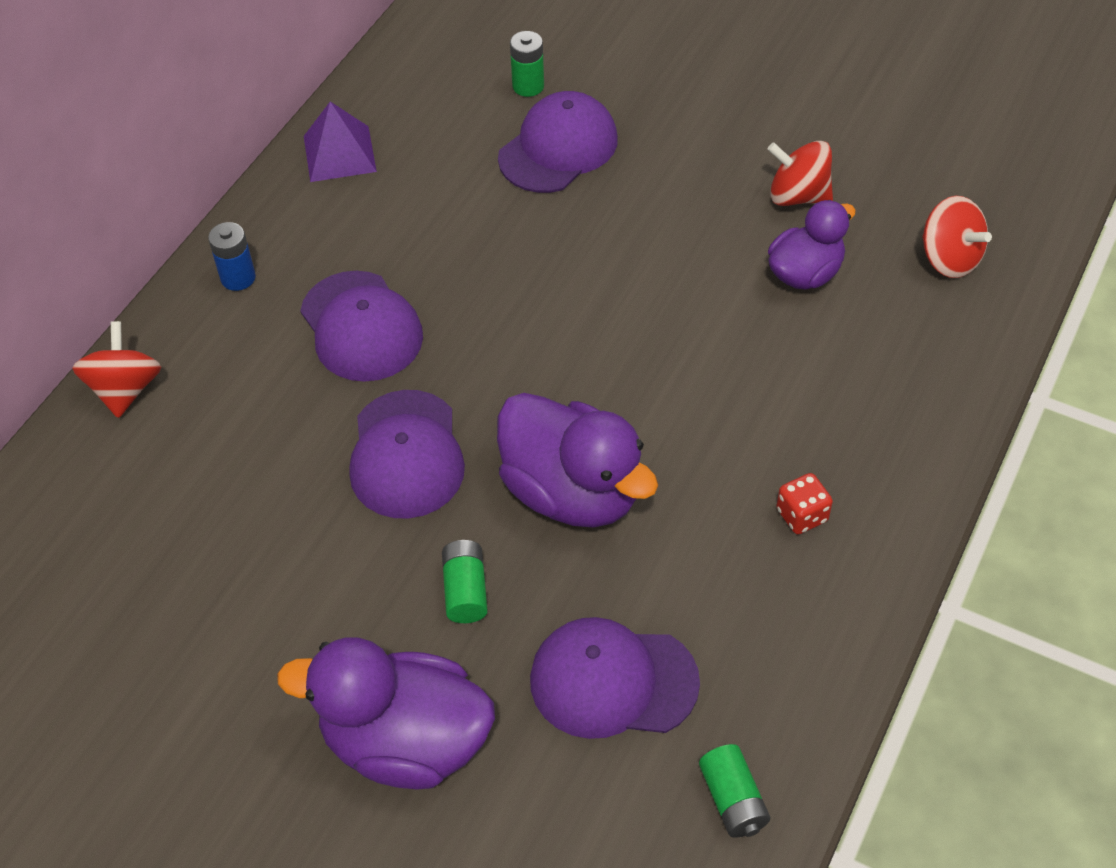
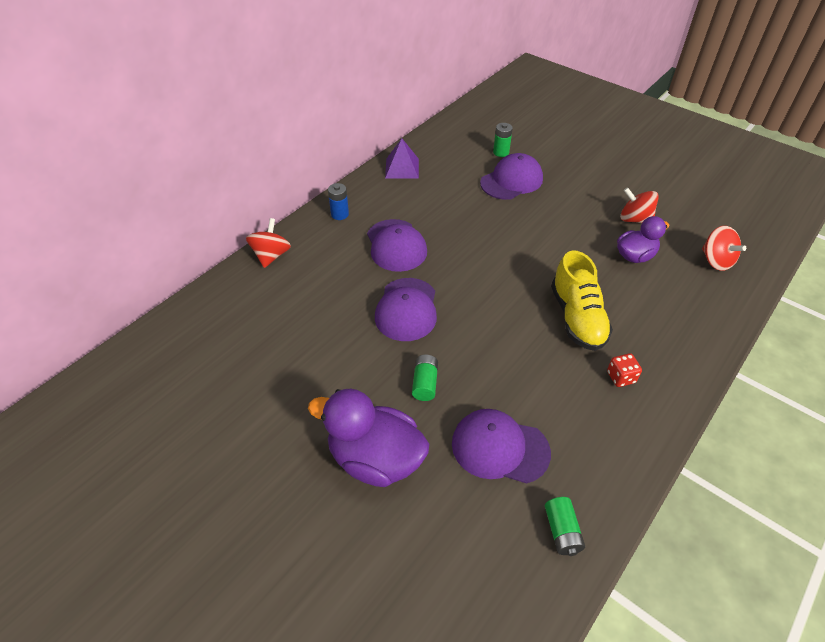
camera: 10 degrees right, 5 degrees down
(572, 492) = (492, 343): purple duck -> none
(715, 416) = (577, 318): none -> yellow shoe

